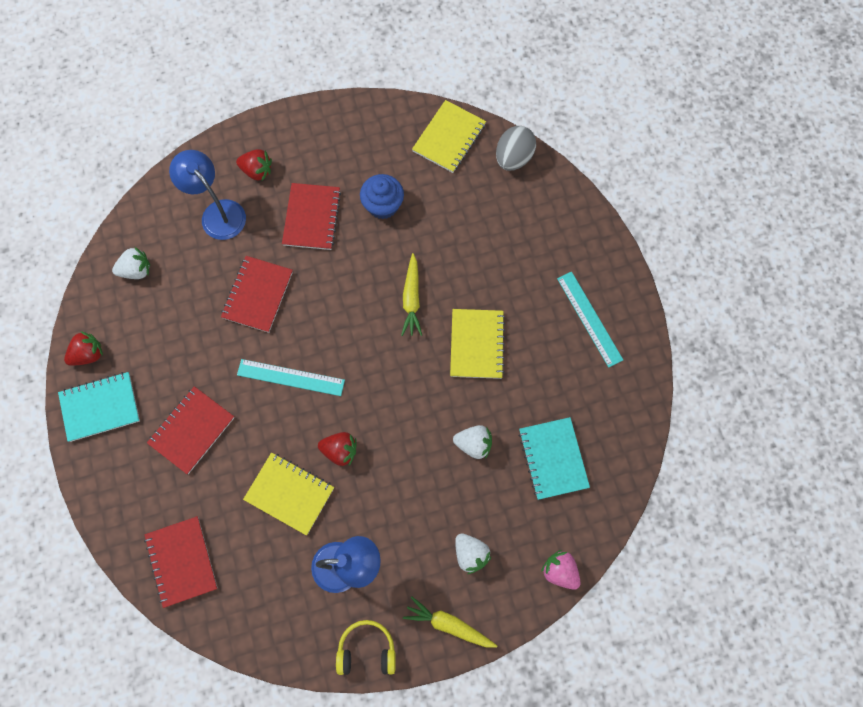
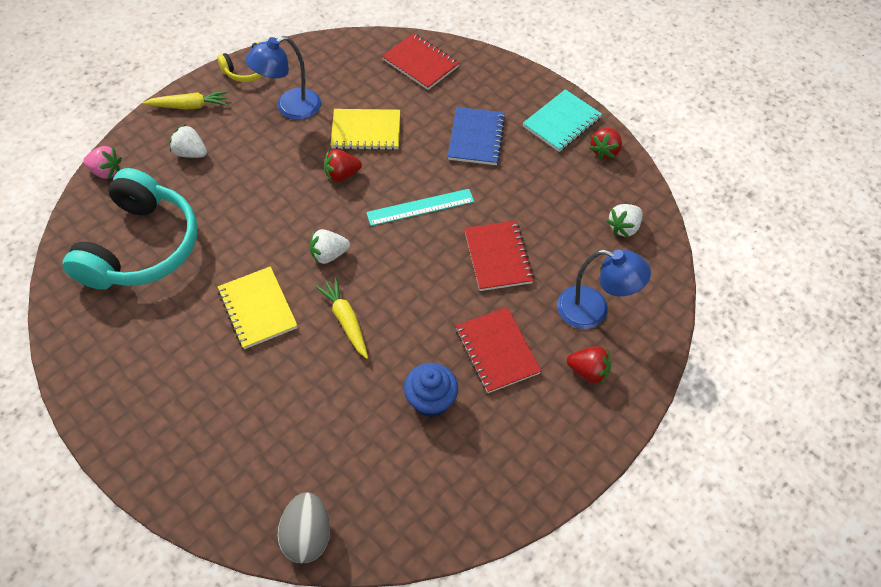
camera: 150 degrees right, 15 degrees down
(191, 430) = (476, 138): red notebook -> blue notebook
(257, 171) = (588, 371): red strawberry -> red strawberry turned 150 degrees counterclockwise
(449, 138) = (399, 520): yellow notebook -> none
(473, 444) = (223, 227): white strawberry -> white strawberry (329, 255)
(553, 459) = (141, 247): turquoise notebook -> turquoise headphones
(589, 318) = (144, 387): turquoise ruler -> none

